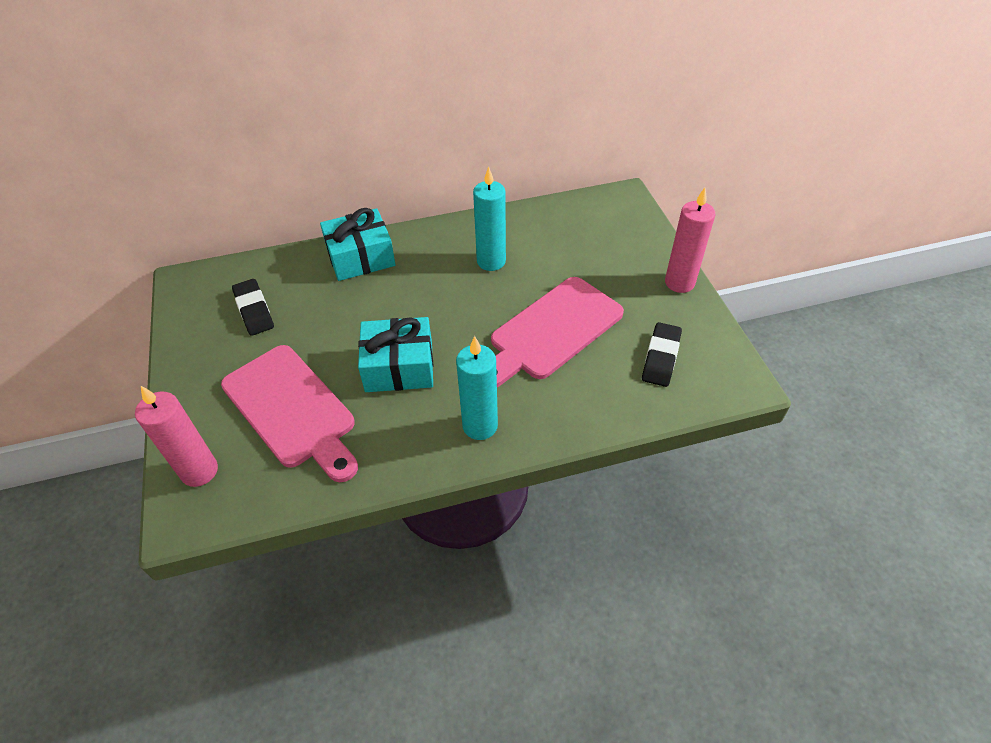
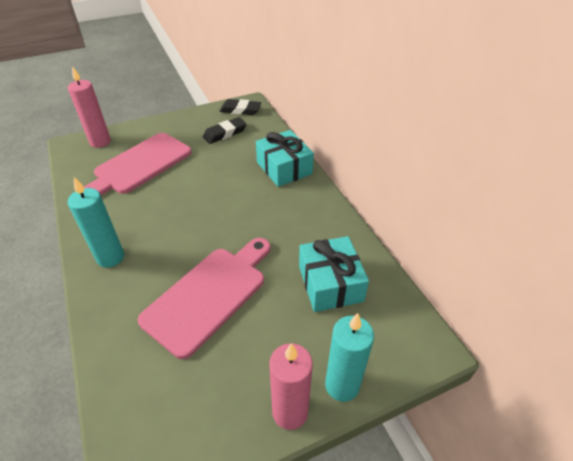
camera: 80 degrees right, 5 degrees down
(399, 367) = (172, 206): turquoise gift -> turquoise gift (330, 283)
(491, 261) = (294, 242): turquoise candle -> turquoise candle (342, 385)
(552, 331) = (209, 294): pink cutting board -> pink cutting board turned 90 degrees clockwise
(661, 358) = (174, 391): black eraser -> black eraser (240, 110)

